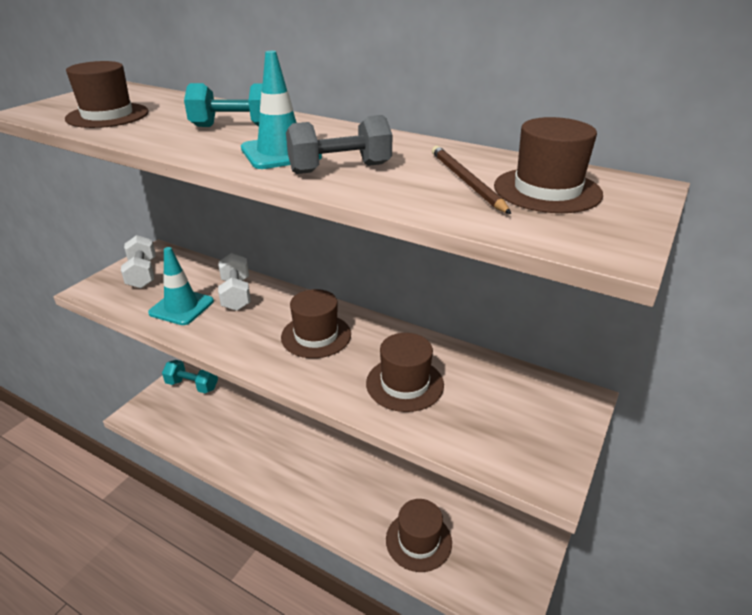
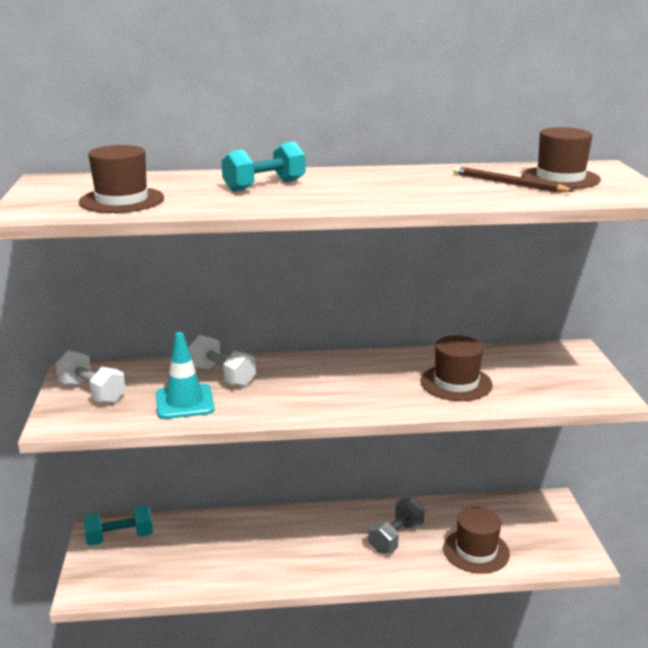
camera: 35 degrees left, 10 degrees down
(280, 153) = (351, 193): turquoise traffic cone -> none
(316, 336) = (343, 379): brown hat -> none
(340, 169) = (417, 193): grey dumbbell -> grey dumbbell (396, 538)

